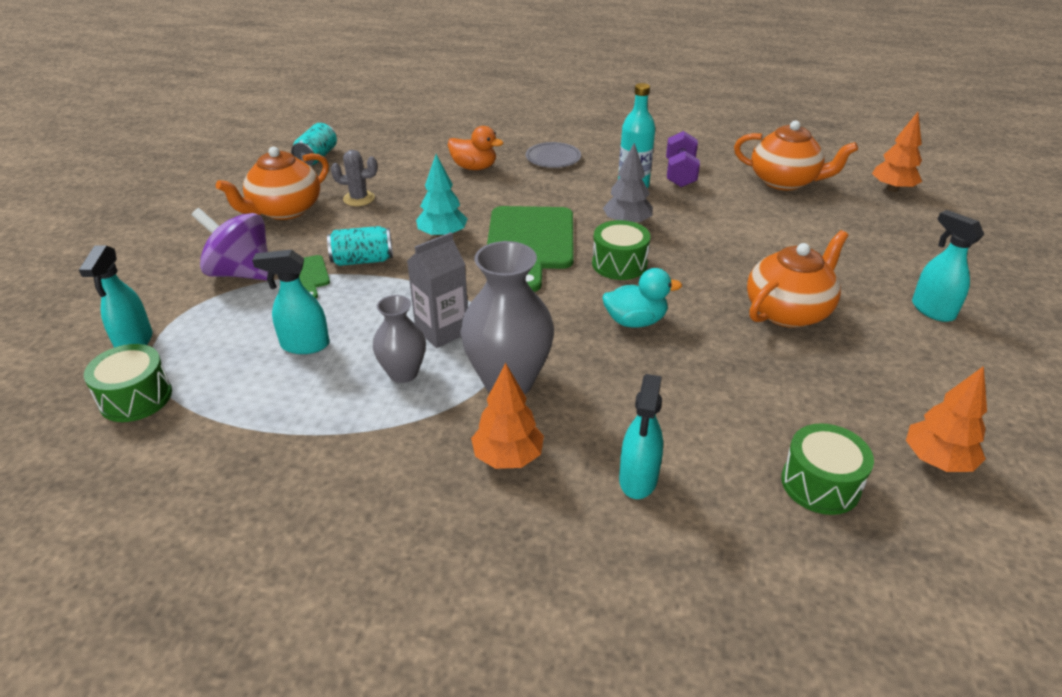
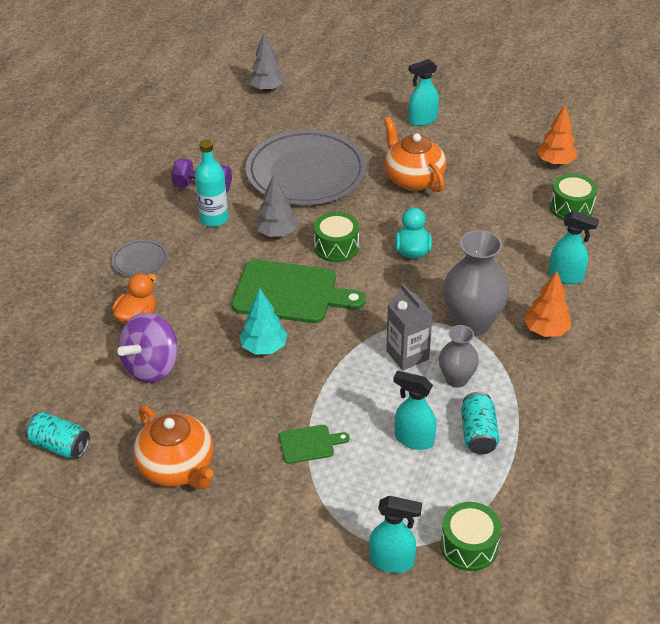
camera: 80 degrees left, 5 degrees up
(241, 273) = (293, 493): purple spinning top -> purple spinning top (151, 367)
(304, 345) = (413, 439): turquoise spray bottle -> turquoise spray bottle turned 105 degrees clockwise
(359, 198) = (173, 407): grey cactus -> none
(362, 260) = (292, 403): turquoise can -> turquoise can (478, 433)
(747, 231) = (306, 173): none -> grey plate
(784, 181) = (236, 136): orange teapot -> none
(892, 189) = (267, 89): orange tree -> grey tree

